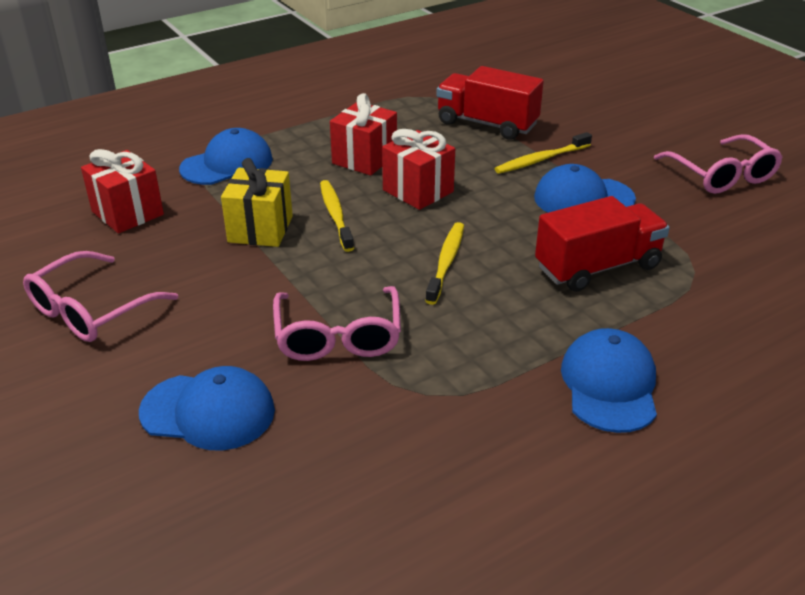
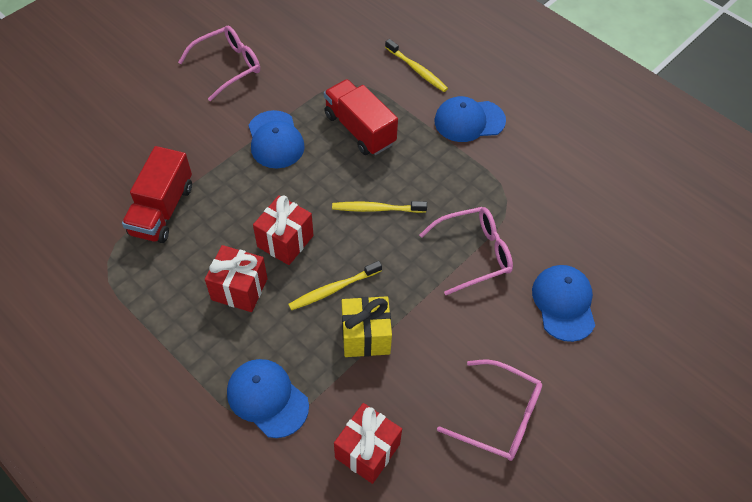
camera: 105 degrees left, 20 degrees up
(541, 159) = (221, 168): yellow toothbrush -> yellow toothbrush (417, 70)

